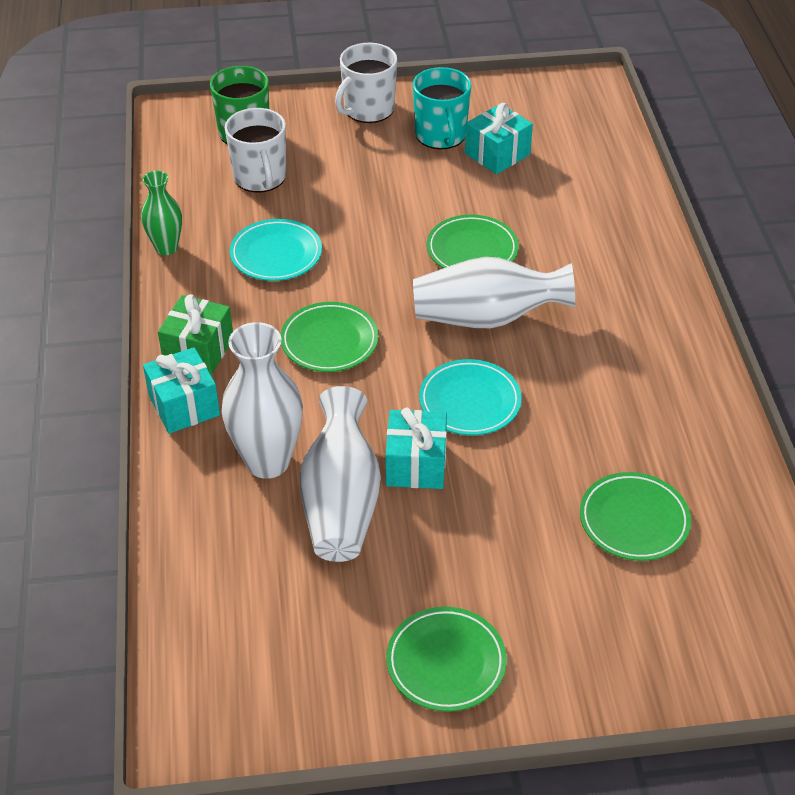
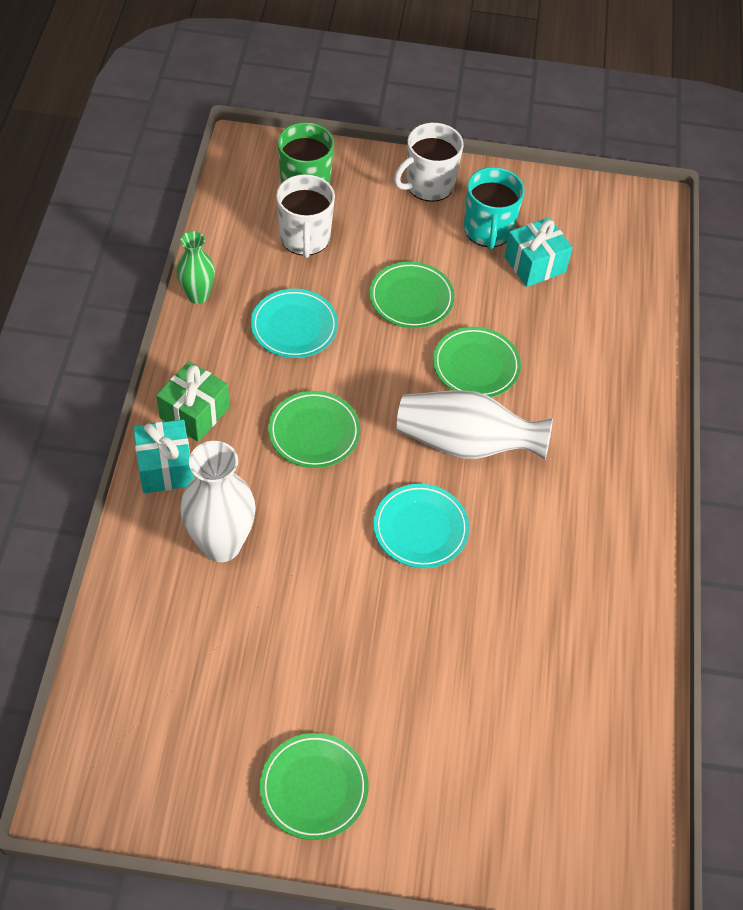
camera: 10 degrees right, 10 degrees up
(341, 502) = (273, 602): white vase -> none
(416, 464) = (351, 582): turquoise gift -> none
(634, 520) = (528, 691): green plate -> green plate (411, 298)

